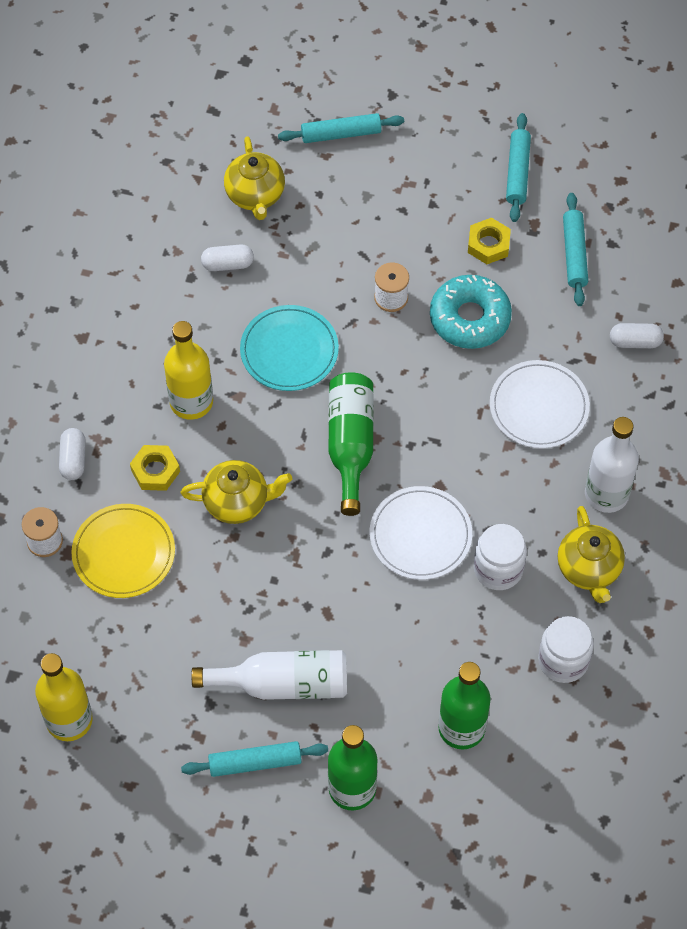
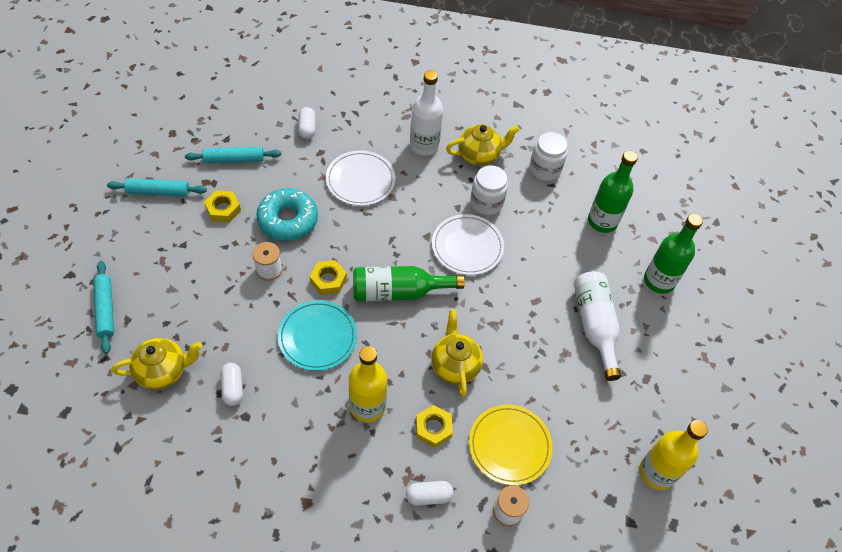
camera: 100 degrees left, 5 degrees down
(255, 762) = (656, 340): turquoise rolling pin -> none
(372, 364) = (328, 280): none -> yellow nut

